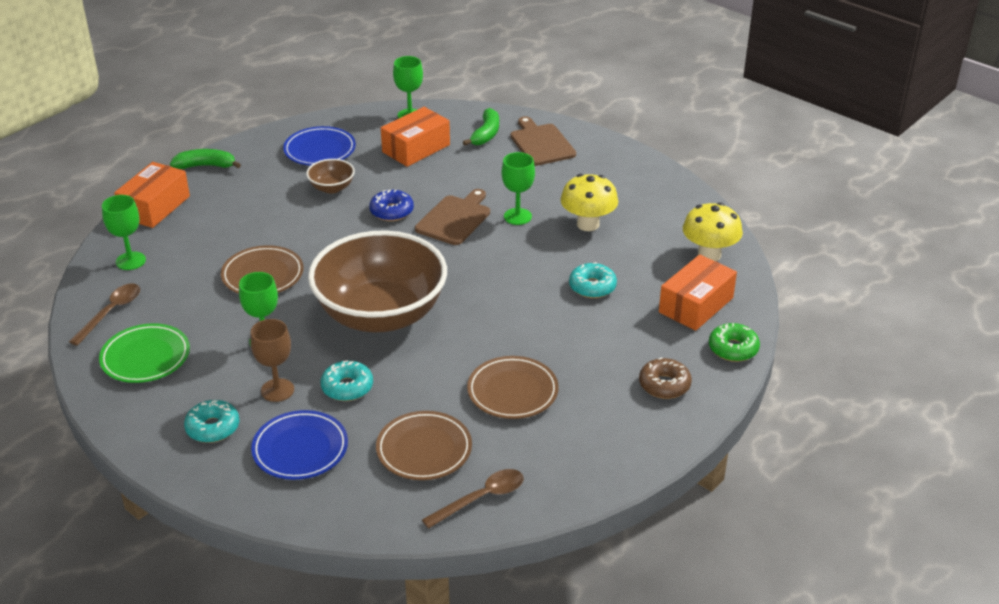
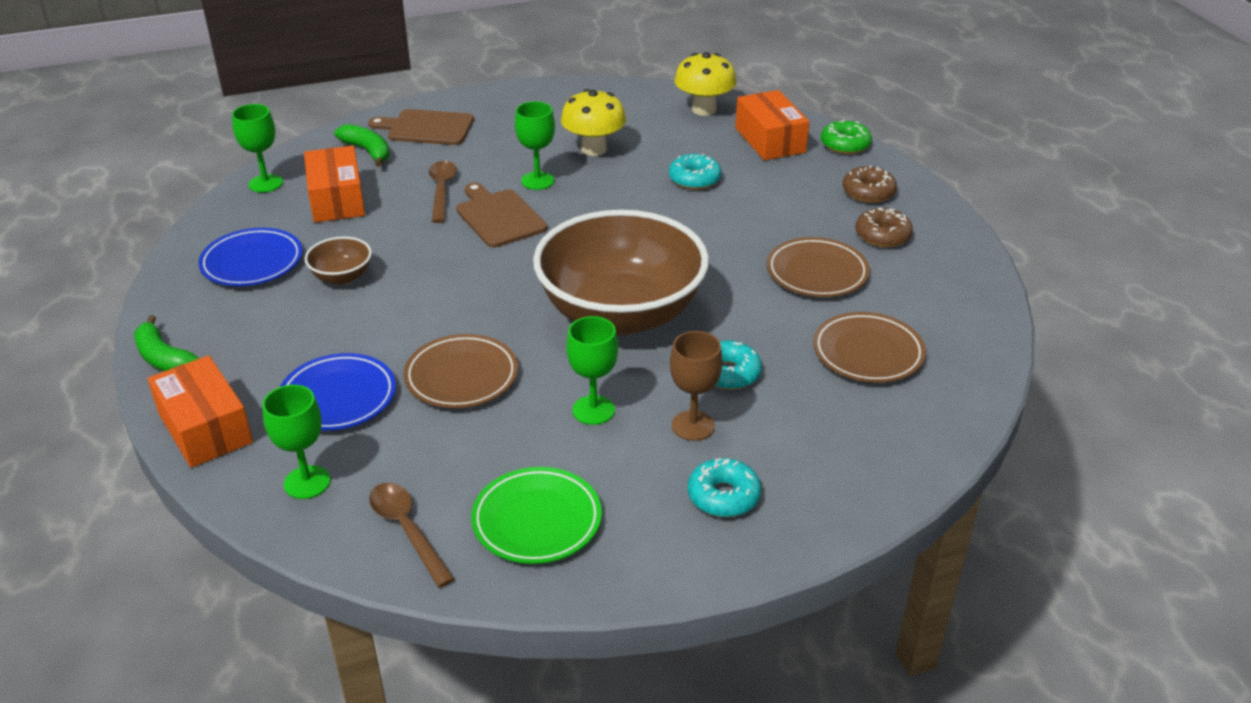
camera: 60 degrees left, 0 degrees up
(205, 166) = (165, 359): green banana -> green banana turned 75 degrees counterclockwise
(300, 449) = (810, 437): blue plate -> blue plate (338, 397)
(391, 211) = (439, 251): blue donut -> none
(481, 498) = (962, 340): brown spoon -> brown spoon (442, 190)
(601, 412) = (882, 235): none -> brown donut

